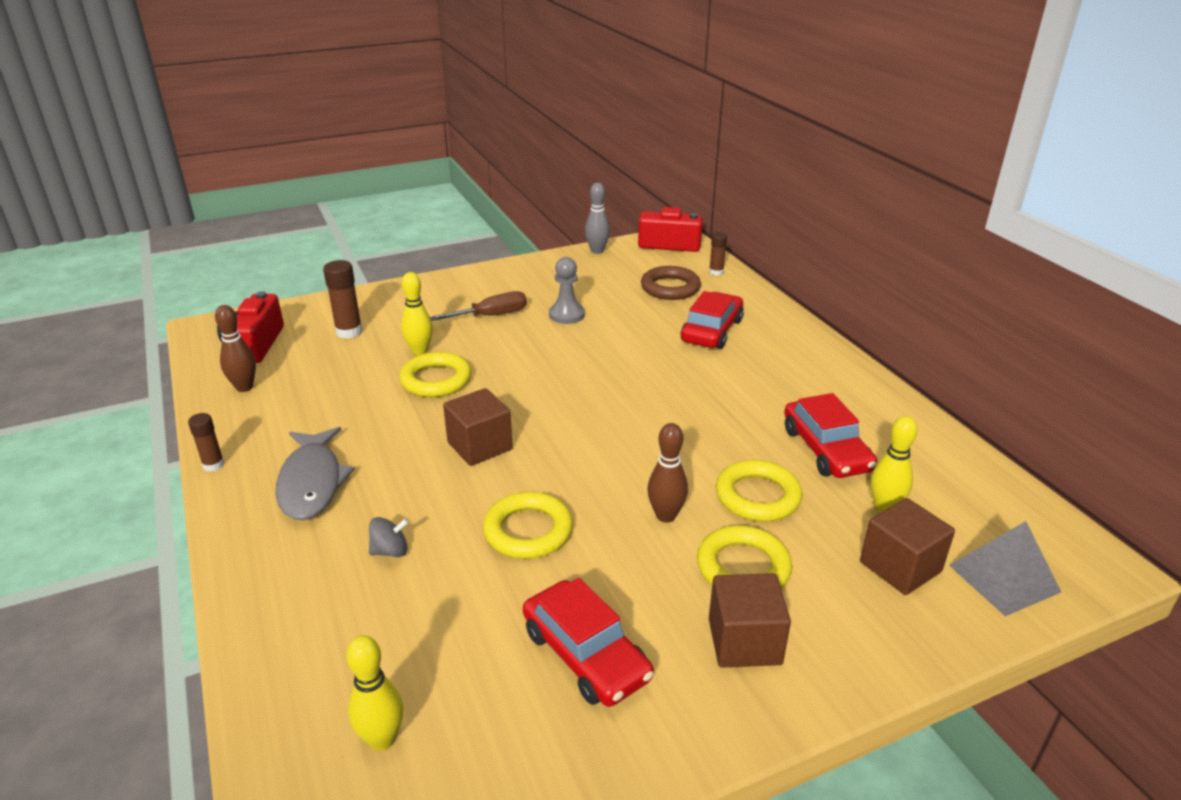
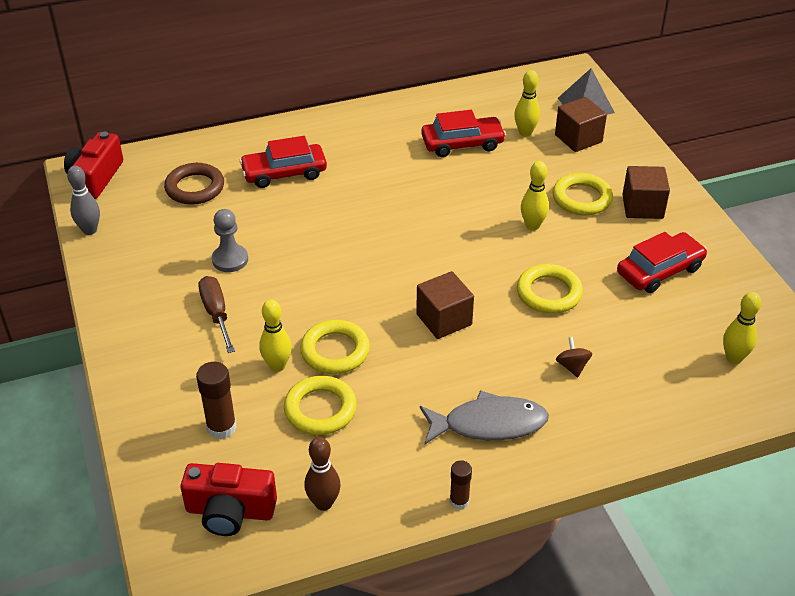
camera: 85 degrees left, 10 degrees up
(390, 551) = (572, 366): grey spinning top -> brown spinning top
(665, 516) = (532, 225): brown bowling pin -> yellow bowling pin
(711, 330) = (284, 173): red car -> red car turned 45 degrees counterclockwise
(716, 272) = (172, 156): brown glue stick -> none
(757, 496) = (512, 182): yellow ring -> yellow ring (320, 409)

